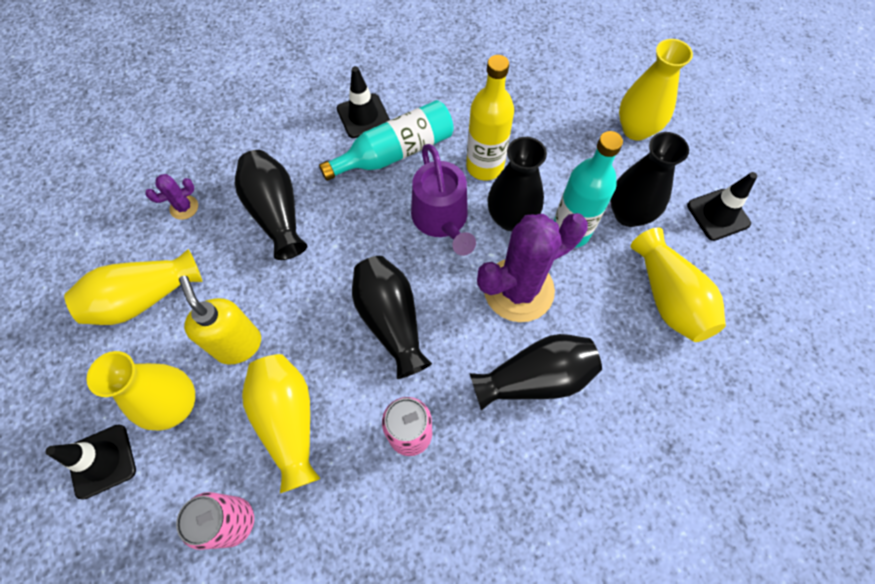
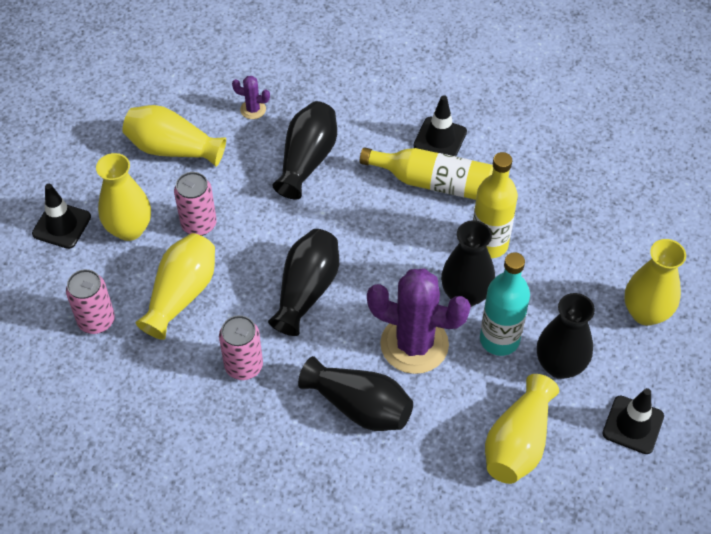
camera: 45 degrees right, 10 degrees down
(238, 345) = (199, 224): yellow soap dispenser -> pink can
(395, 153) = (433, 183): turquoise bottle -> yellow bottle
(442, 219) = (414, 254): purple watering can -> none

